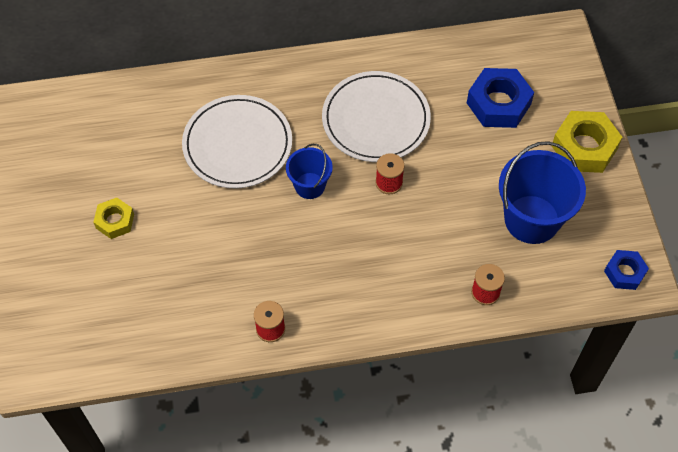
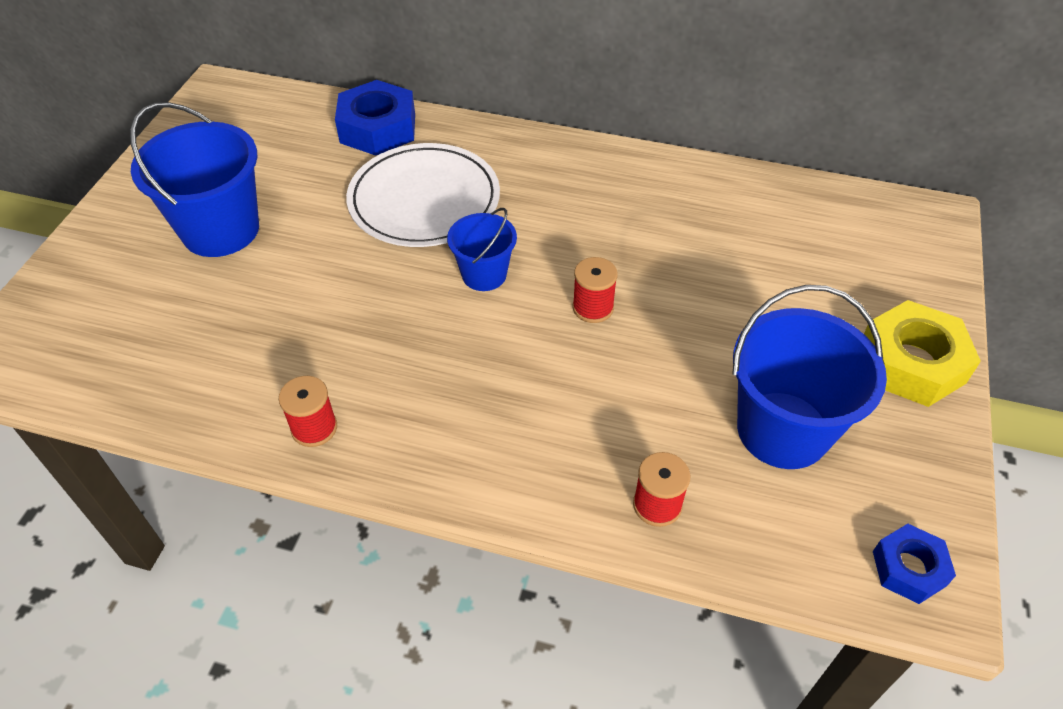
camera: 25 degrees right, 10 degrees down
(115, 221) = (220, 230): yellow nut -> blue bucket
(376, 119) = (618, 230): white plate -> none
(498, 104) = (802, 267): blue nut -> blue nut (378, 128)

